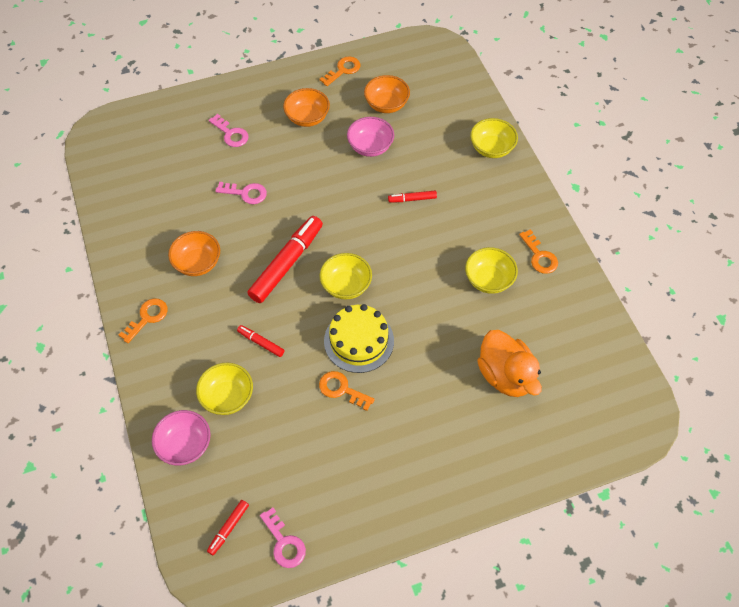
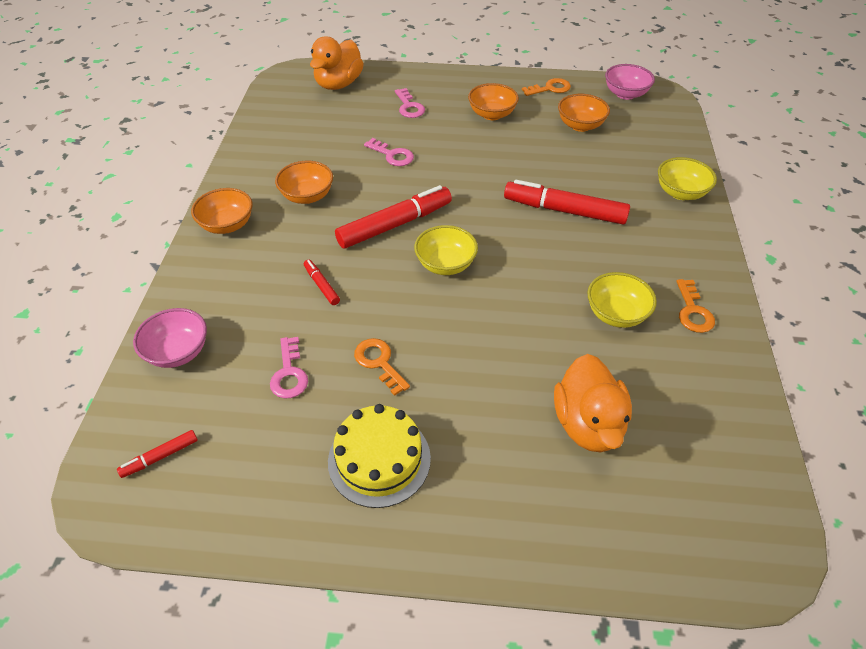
camera: 25 degrees right, 10 degrees down
(147, 318) = (227, 225): orange key -> orange bowl
(151, 129) = (338, 84): none -> orange duck
(227, 397) = (253, 323): yellow bowl -> none
(284, 543) = (208, 502): pink key -> pink key (289, 373)
(359, 341) = (428, 321): yellow cake -> yellow cake (379, 459)
(370, 147) = (543, 154): pink bowl -> pink bowl (625, 94)
(412, 199) = (564, 211): red marker -> red marker, size x2.14

